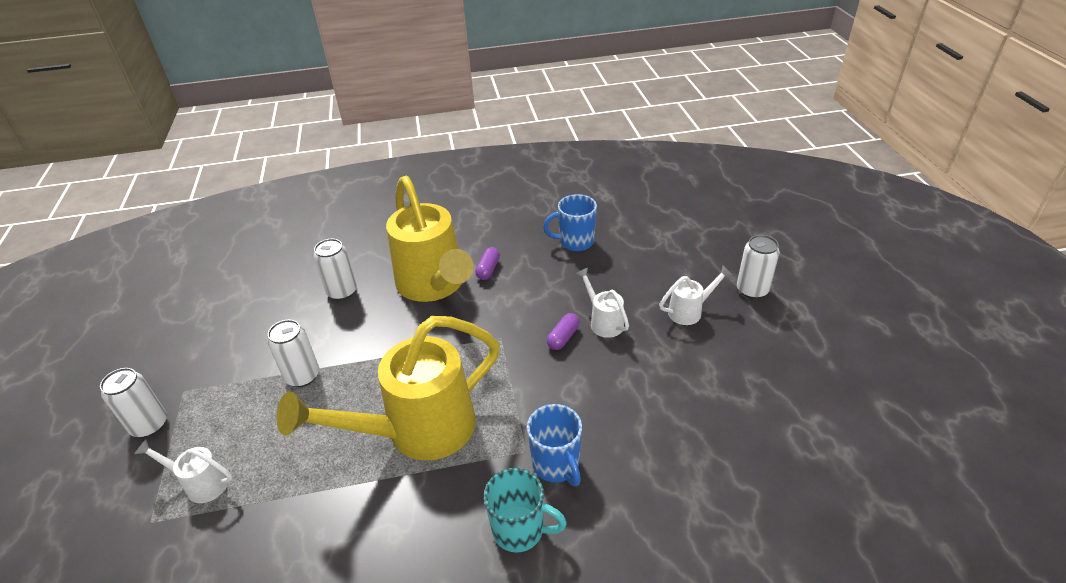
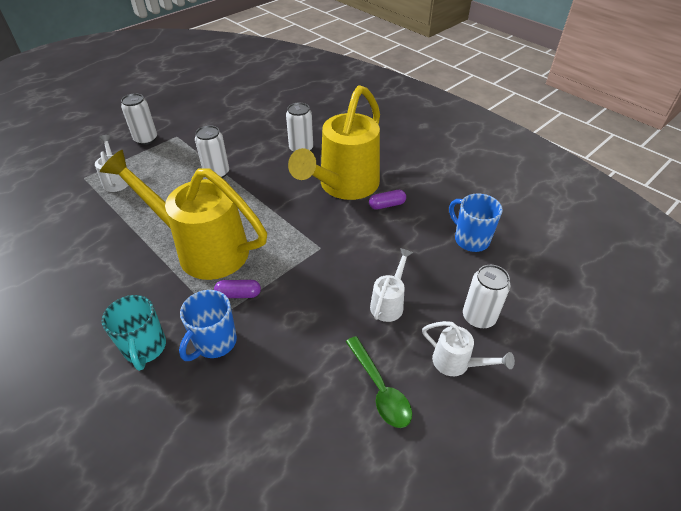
camera: 55 degrees right, 5 degrees up
(563, 337) = (349, 285): purple capsule -> purple capsule (238, 294)
(684, 367) = (379, 388): none -> green spoon
(752, 290) = (538, 408): white can -> white can (478, 317)

